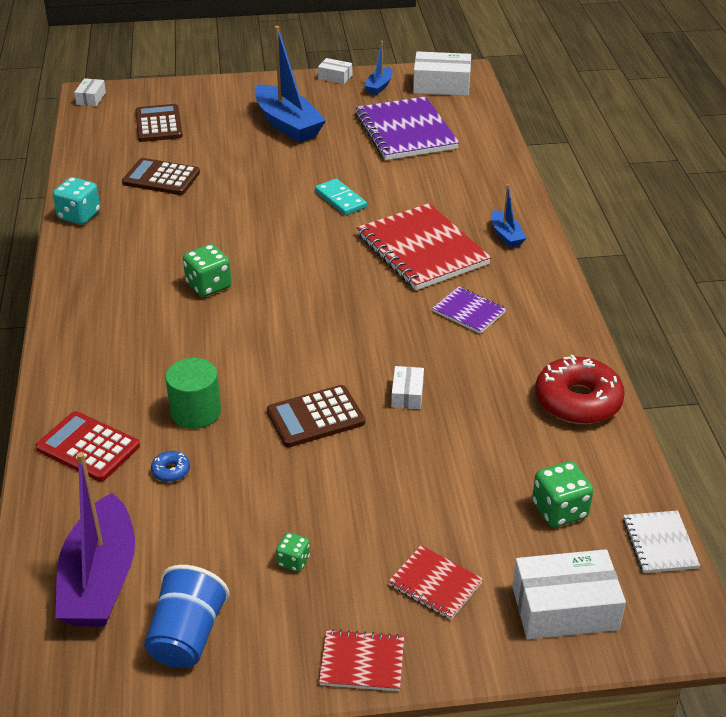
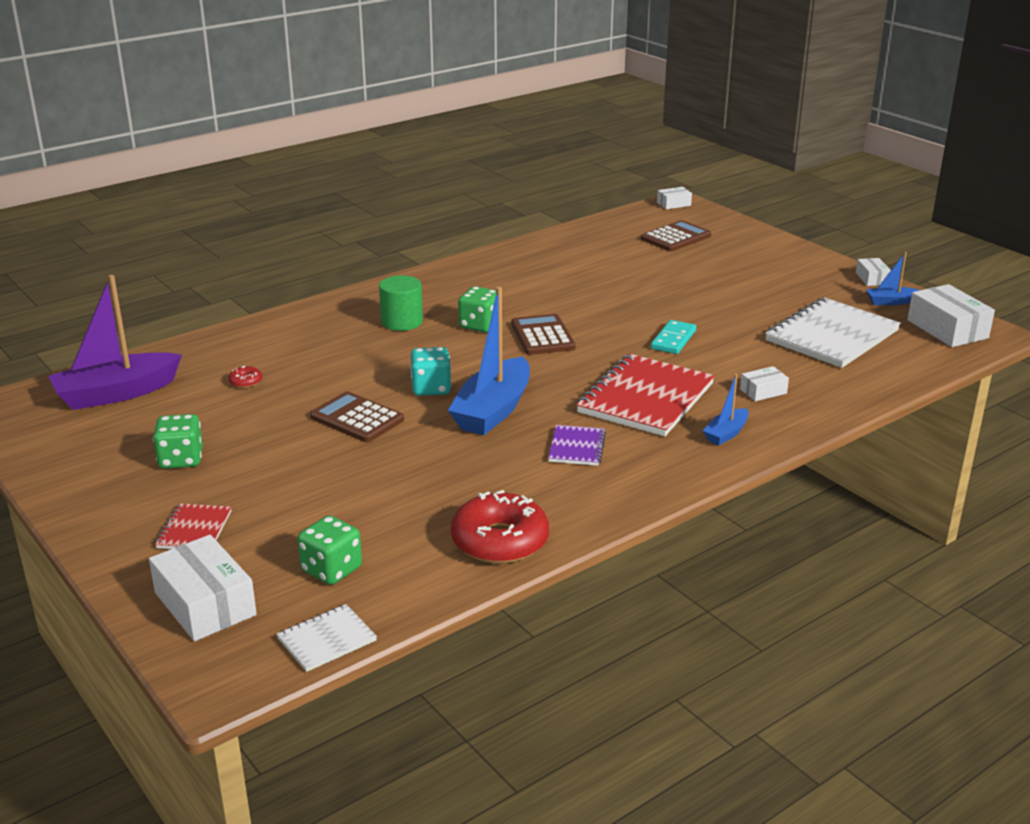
camera: 60 degrees right, 10 degrees down
(79, 215) = (511, 252): turquoise dice -> turquoise dice (431, 388)
(88, 447) = (247, 345): red calculator -> none
(161, 178) = (601, 263): brown calculator -> brown calculator (542, 336)
(171, 471) = (245, 382): blue donut -> red donut
(187, 636) = (79, 442): blue cup -> none
(195, 412) = (320, 369): green cylinder -> green cylinder (402, 322)
(287, 125) = (757, 283): blue boat -> blue boat (493, 410)
(293, 561) = (181, 459): green dice -> green dice, size x1.76
(362, 662) = (89, 520): red notebook -> none
(405, 131) = (832, 336): purple notebook -> white notebook
(407, 394) = (424, 450): white box -> white box (763, 391)

